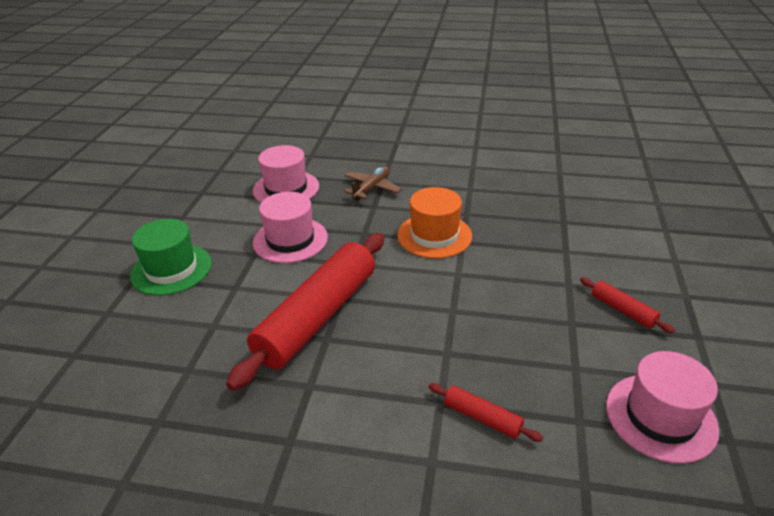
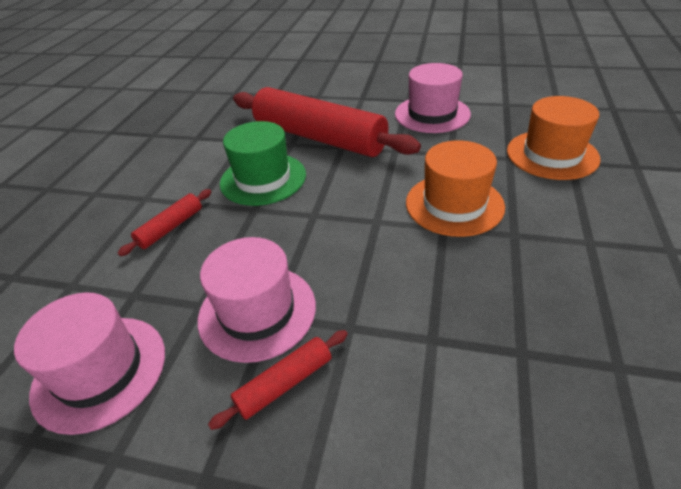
camera: 95 degrees right, 5 degrees up
(171, 269) = (386, 71): green hat -> green hat (263, 179)
(286, 188) = (528, 102): pink hat -> pink hat (257, 311)
(372, 188) = (552, 154): brown plane -> orange hat

